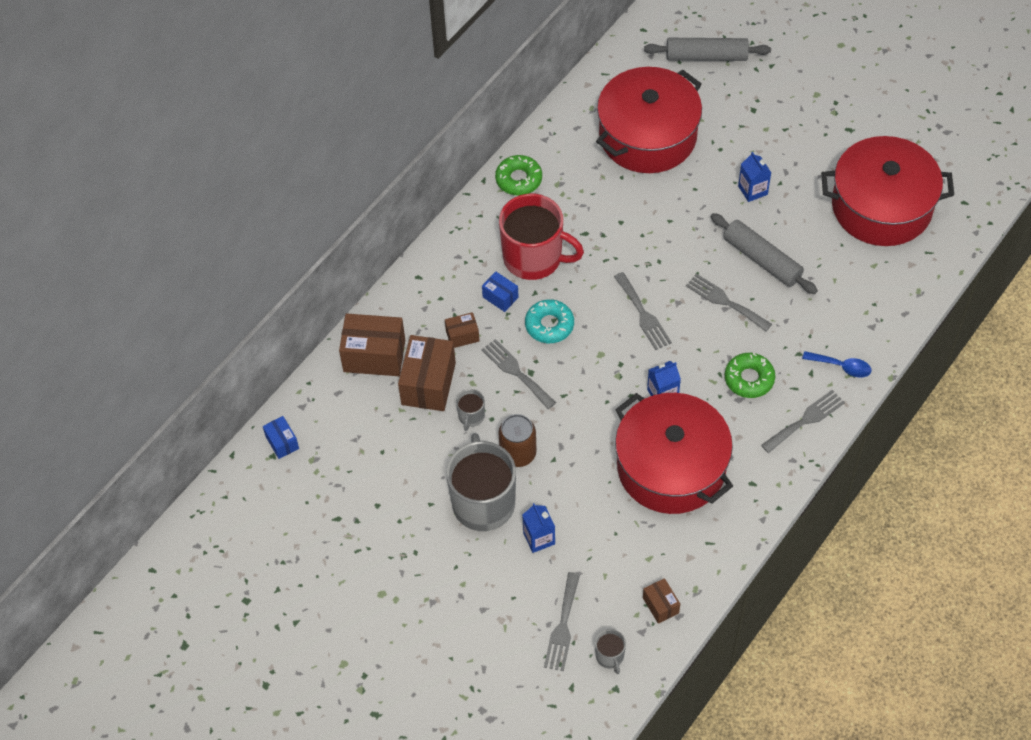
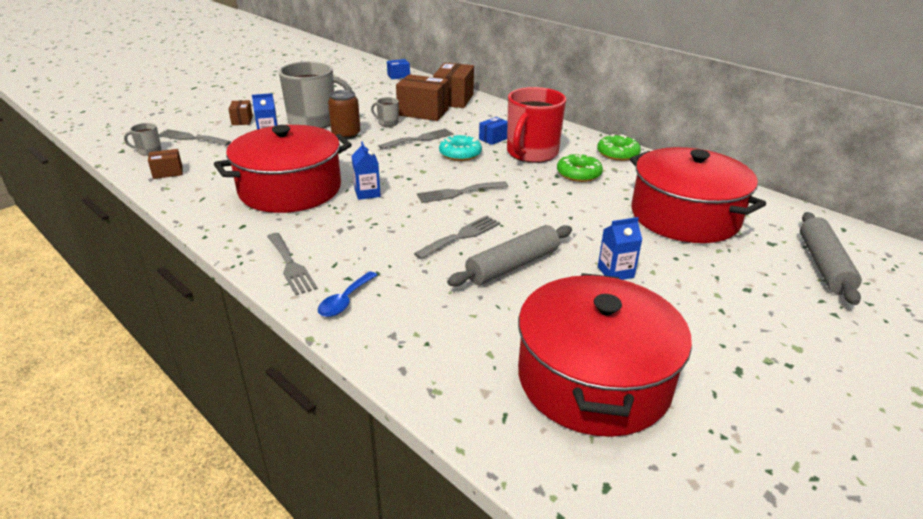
camera: 95 degrees right, 25 degrees down
(462, 336) = (460, 124): brown box -> brown box (242, 120)
(749, 379) = (360, 238): green donut -> green donut (578, 174)

